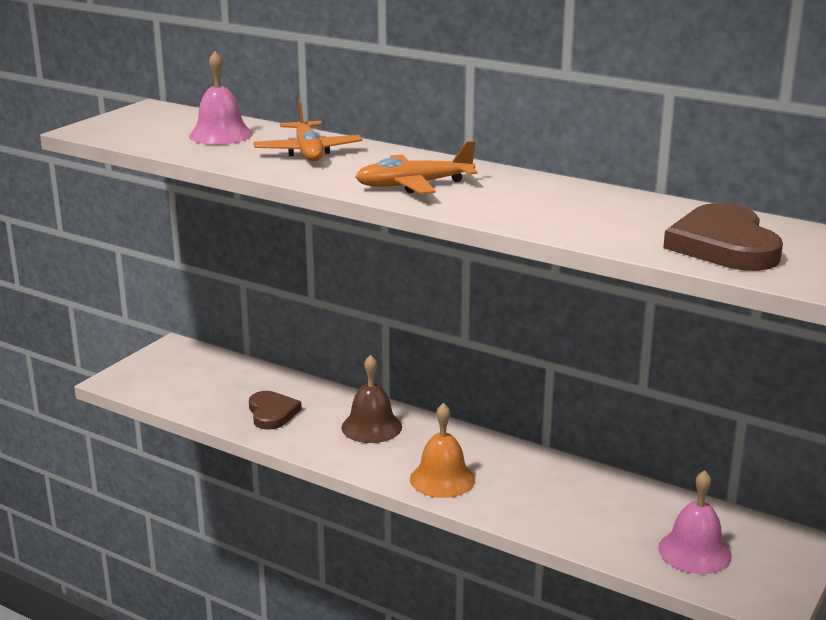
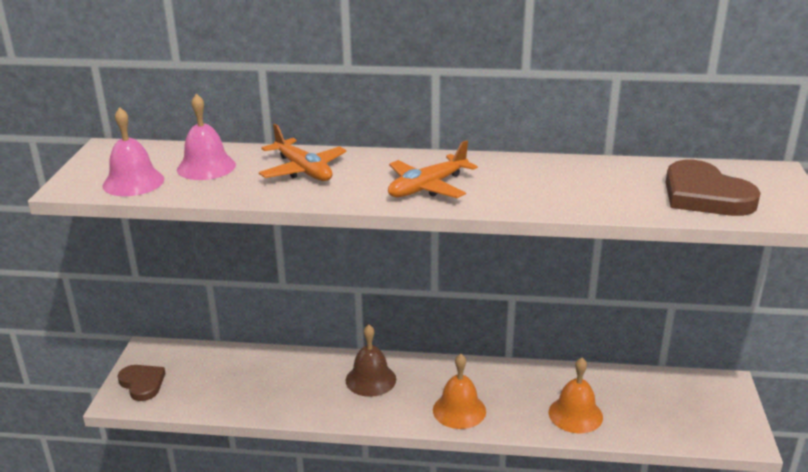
camera: 25 degrees left, 5 degrees up
(272, 413) = (281, 391): brown heart -> brown heart (142, 383)
(573, 519) = (575, 414): none -> orange bell
(694, 551) = (671, 414): pink bell -> pink bell (133, 182)

